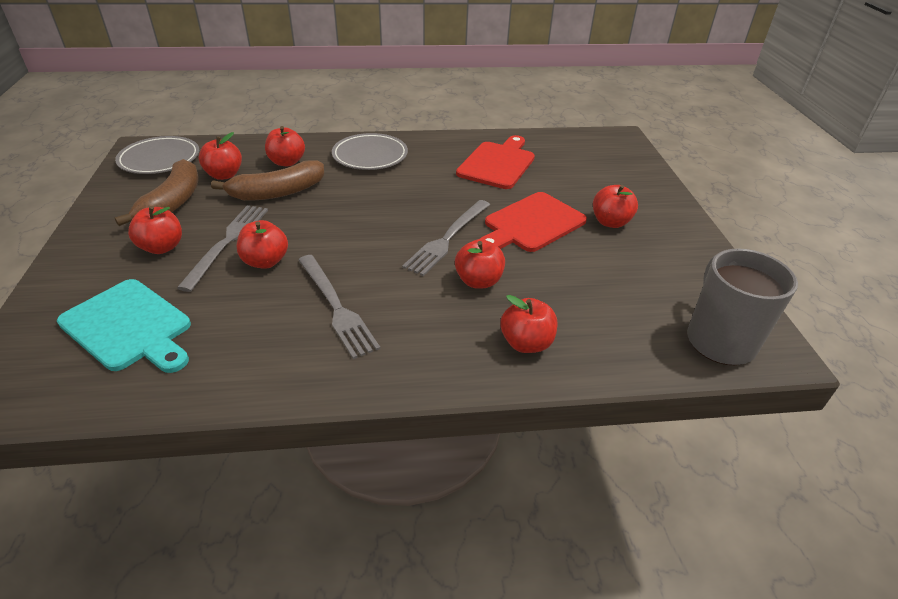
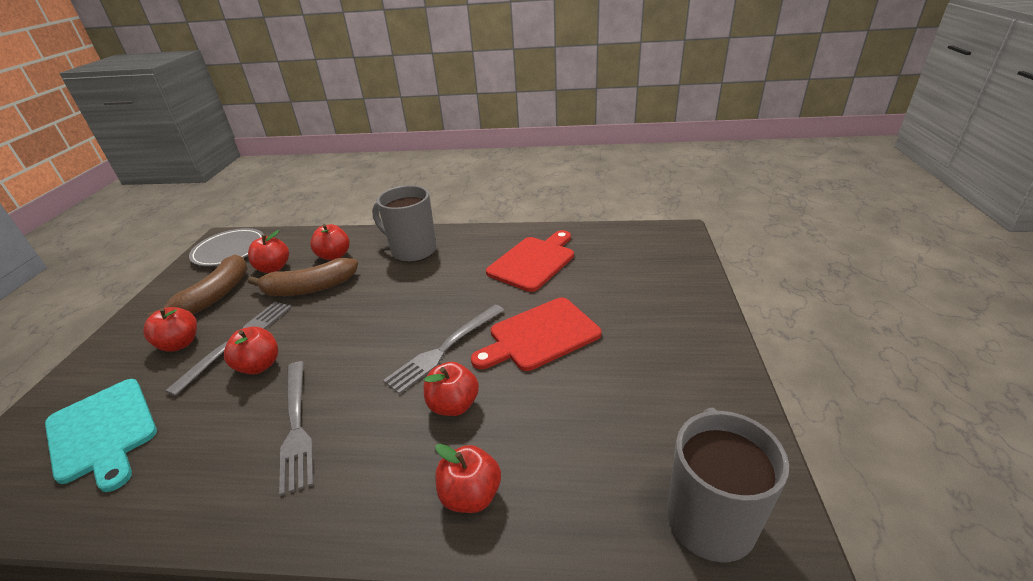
camera: 15 degrees right, 5 degrees down
(370, 156) = (412, 250): grey plate -> grey mug
(610, 222) = (629, 338): red apple -> none

